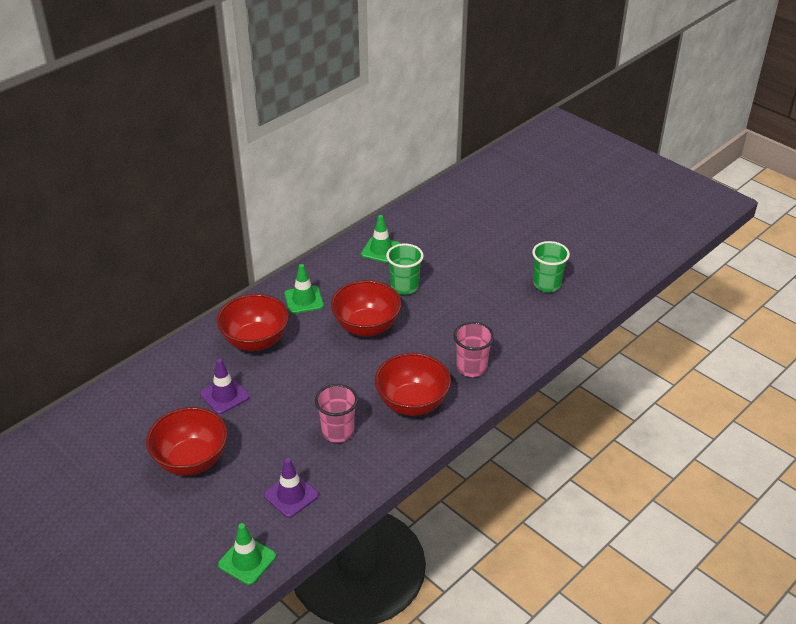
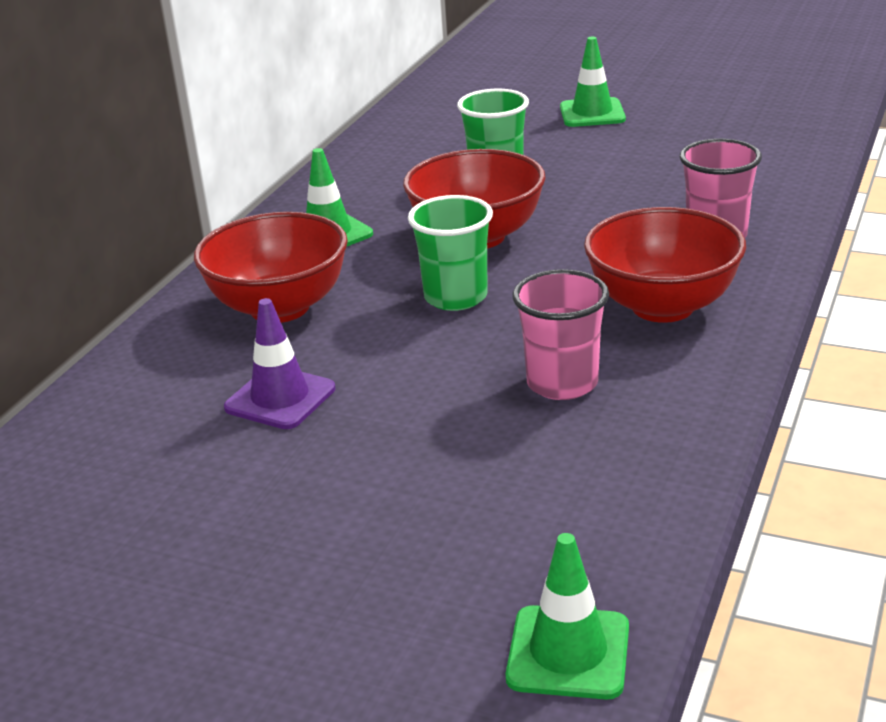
camera: 20 degrees left, 10 degrees down
(191, 460) = (289, 519): red bowl -> none
(291, 495) = (560, 507): purple traffic cone -> none
(381, 250) = (413, 147): green traffic cone -> green traffic cone (592, 113)
(547, 284) = (727, 119): green cup -> green cup (456, 297)

